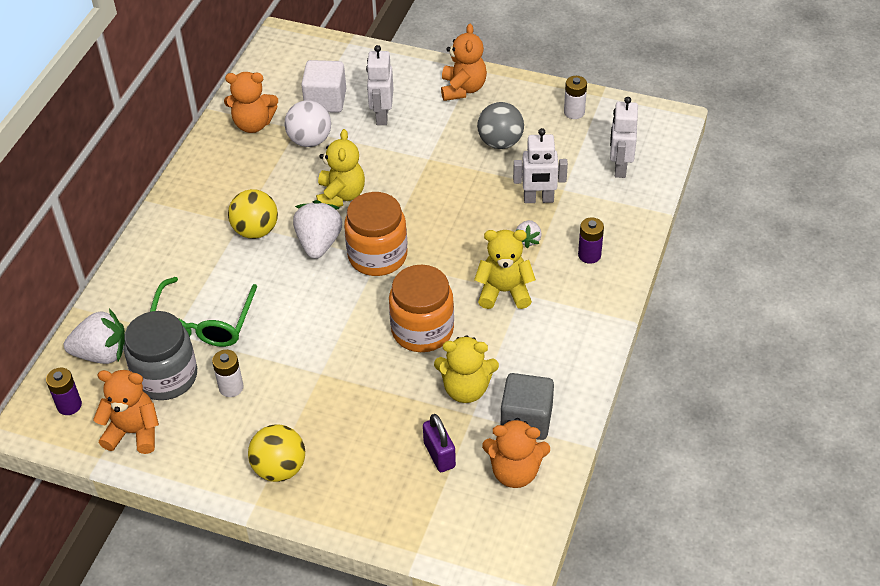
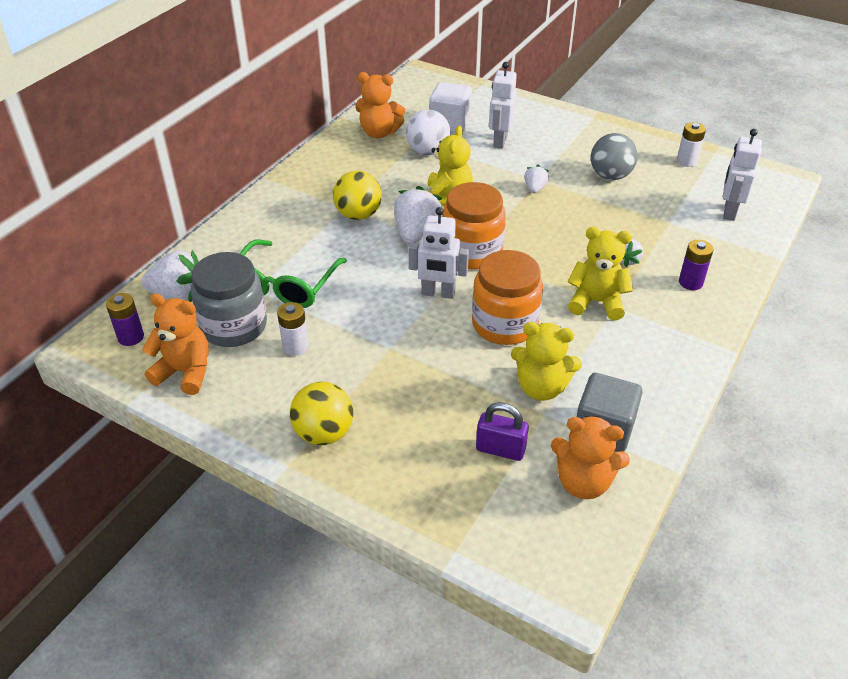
camera: 10 degrees right, 5 degrees down
(427, 170) = (535, 189): none -> white strawberry
(439, 455) = (500, 449): purple padlock -> purple padlock turned 60 degrees counterclockwise
(463, 89) = (580, 130): orange teddy bear -> none
(538, 199) = (642, 227): white robot -> white robot (438, 293)

